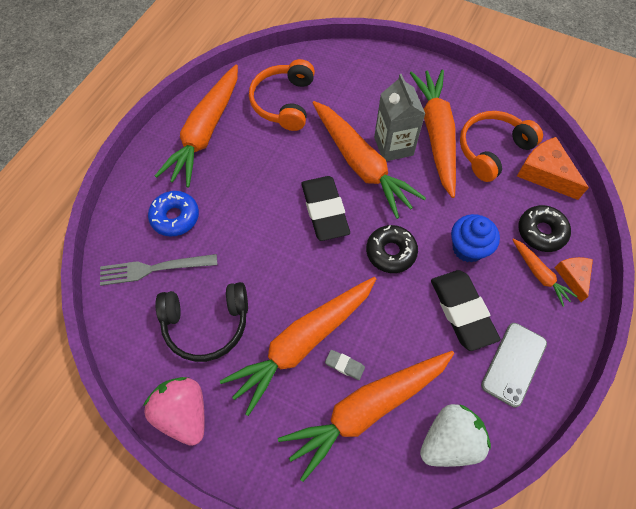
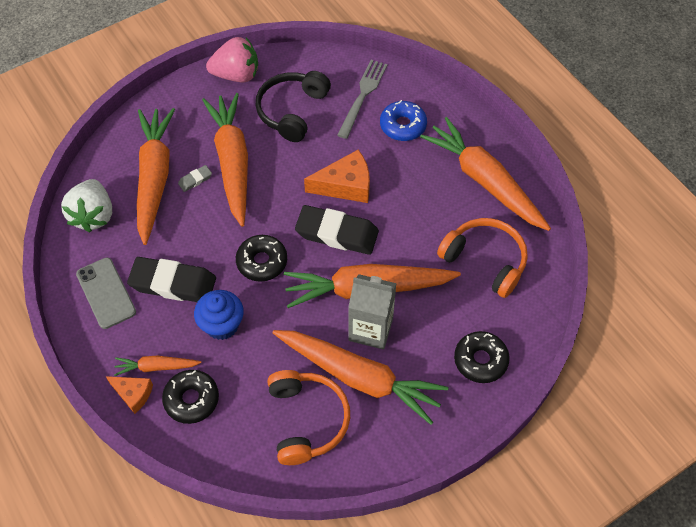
camera: 120 degrees right, 5 degrees down
(368, 74) = (480, 360): none -> black donut
(545, 173) = (246, 452): orange cheese -> orange cheese (345, 185)

